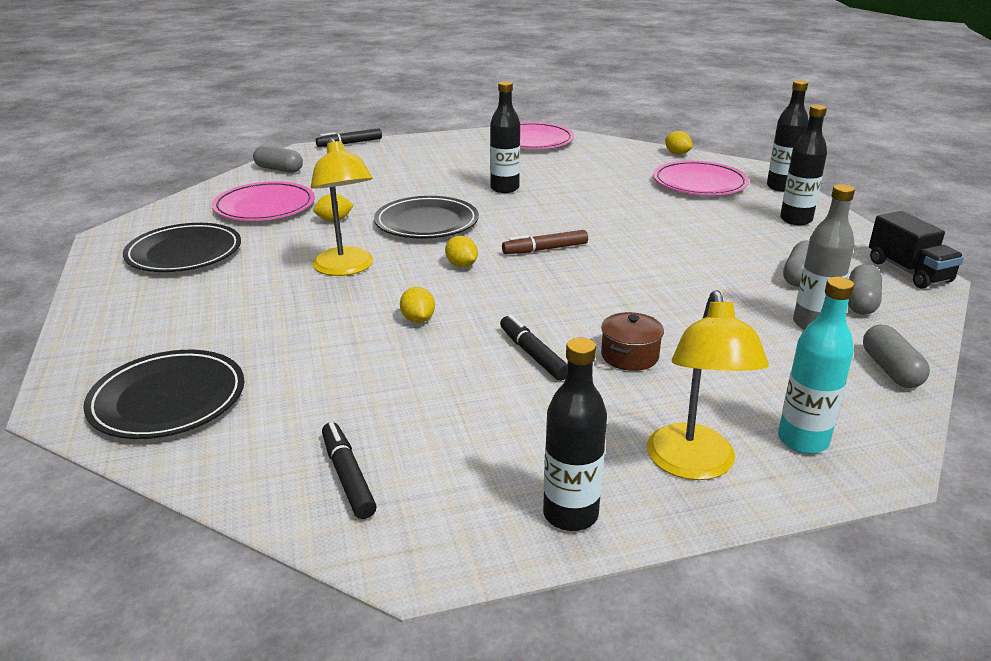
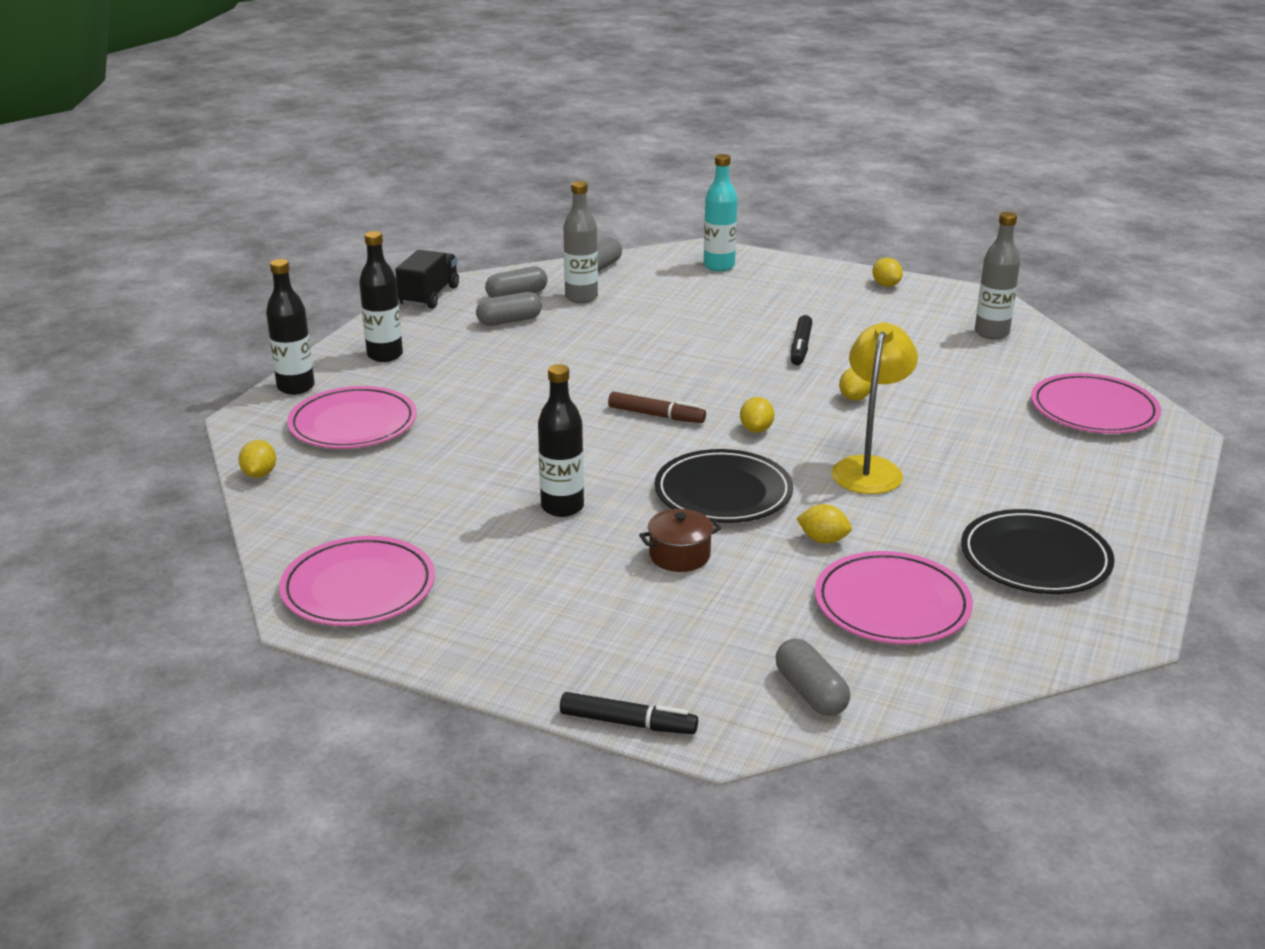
camera: 140 degrees left, 0 degrees up
(168, 399) = (1093, 410): black plate -> pink plate
(348, 476) = (991, 333): black marker -> grey bottle
(570, 514) = (886, 285): black bottle -> yellow lemon
(629, 356) = (737, 324): brown pot -> brown pot (679, 555)
(693, 465) = (794, 277): yellow lamp -> none

